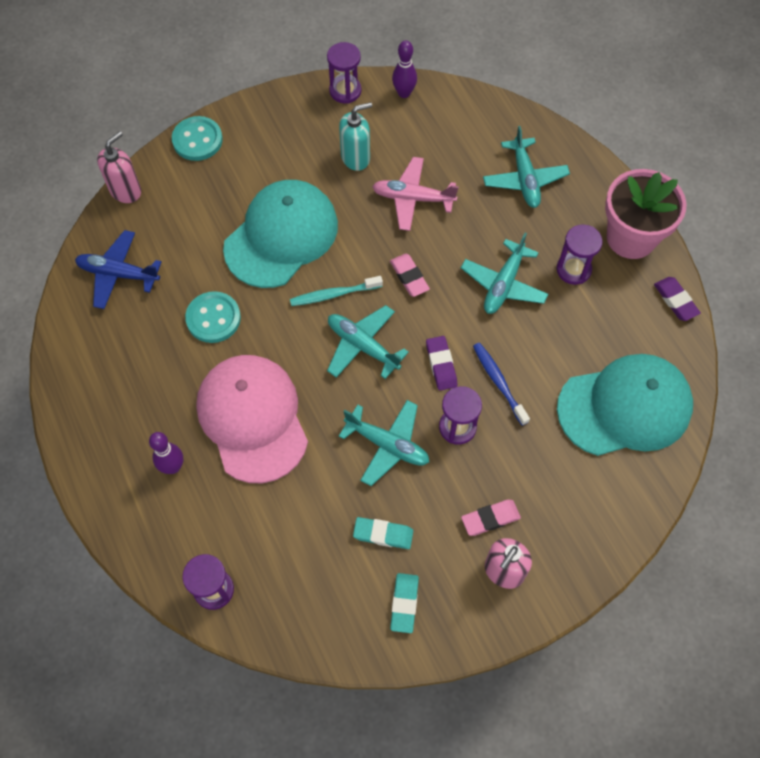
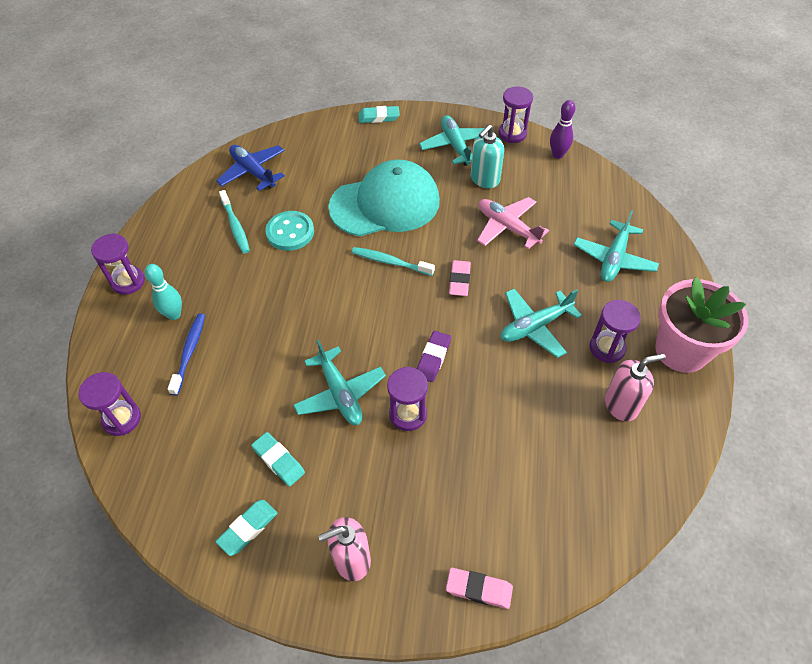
camera: 35 degrees right, 10 degrees down
(95, 463) = (128, 282): none -> purple hourglass
(126, 191) = (304, 125): pink soap dispenser -> pink soap dispenser (621, 405)
(152, 343) = (235, 226): none -> turquoise toothbrush
(173, 467) = (174, 315): purple bowling pin -> turquoise bowling pin
(197, 140) = (378, 117): turquoise button -> turquoise eraser
(252, 419) = (257, 314): pink cap -> none
(355, 157) = (484, 179): turquoise soap dispenser -> turquoise soap dispenser turned 120 degrees clockwise
(363, 346) = (382, 310): turquoise plane -> turquoise plane (455, 146)
(490, 519) = (376, 506): pink eraser -> pink eraser (479, 589)
(499, 382) = (471, 399): blue toothbrush -> blue toothbrush (189, 352)
(625, 407) = (572, 488): turquoise cap -> none
(675, 300) = (689, 425): purple eraser -> none

